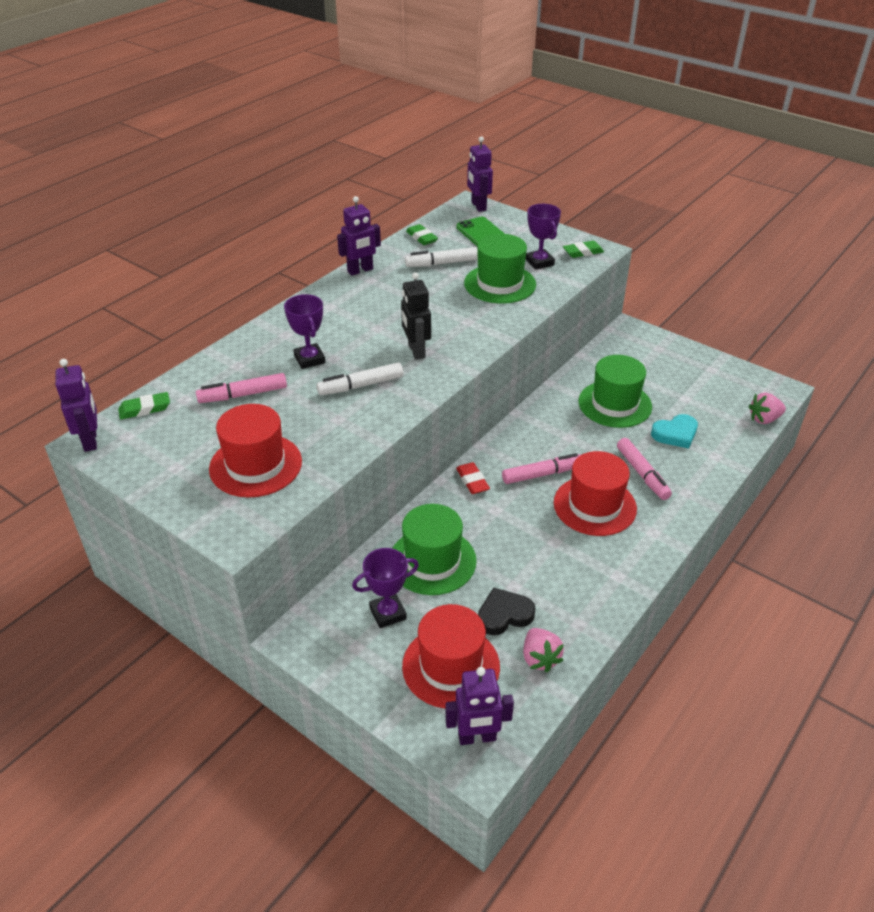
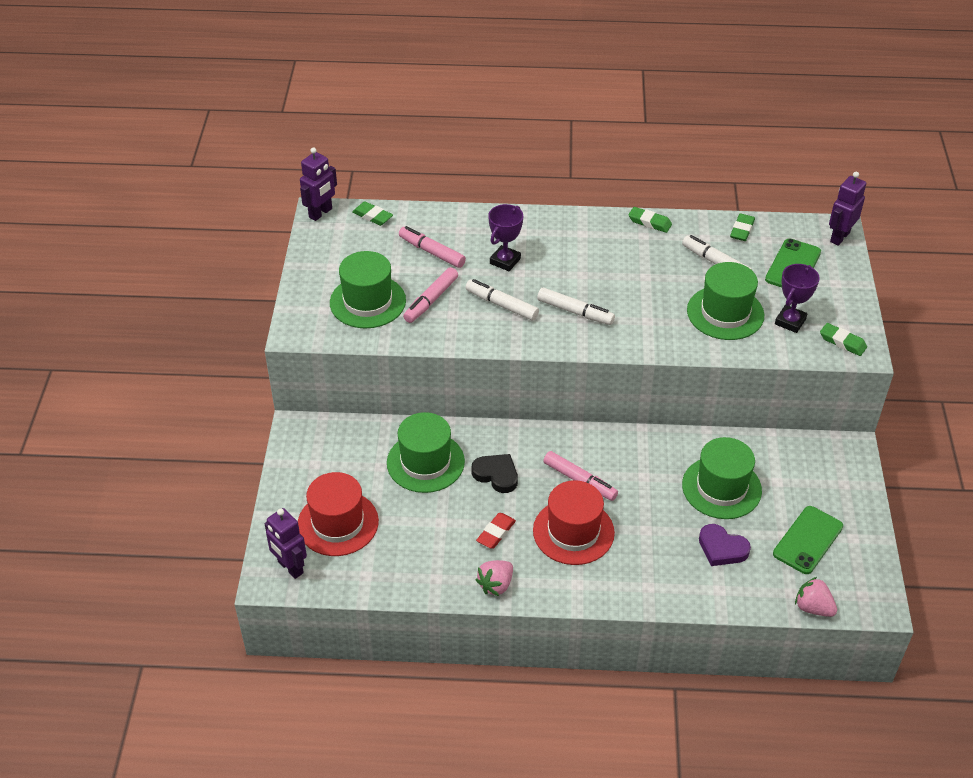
camera: 55 degrees right, 5 degrees up
(255, 465) = (367, 302): red hat -> green hat
(360, 270) = (649, 222): purple robot -> green eraser
(388, 613) = (356, 464): purple trophy -> none
(416, 351) = (575, 312): black robot -> white marker
(472, 481) = (531, 441): red eraser -> red eraser (496, 533)
(504, 615) = (408, 530): black heart -> black heart (496, 475)
(540, 658) = (384, 570): pink strawberry -> pink strawberry (496, 585)
(642, 474) = (644, 546): pink marker -> pink marker (431, 300)
(675, 434) = (722, 548): turquoise heart -> purple heart
(698, 390) = (807, 540): none -> green phone

